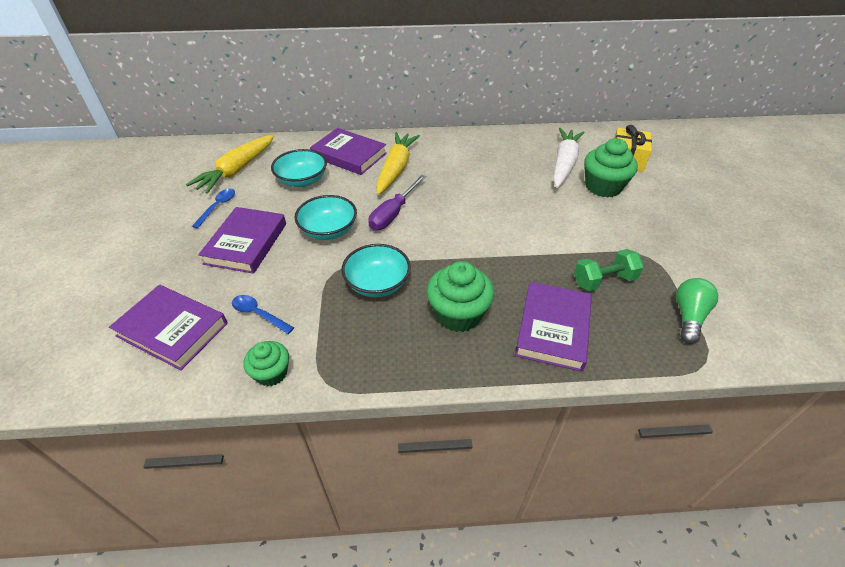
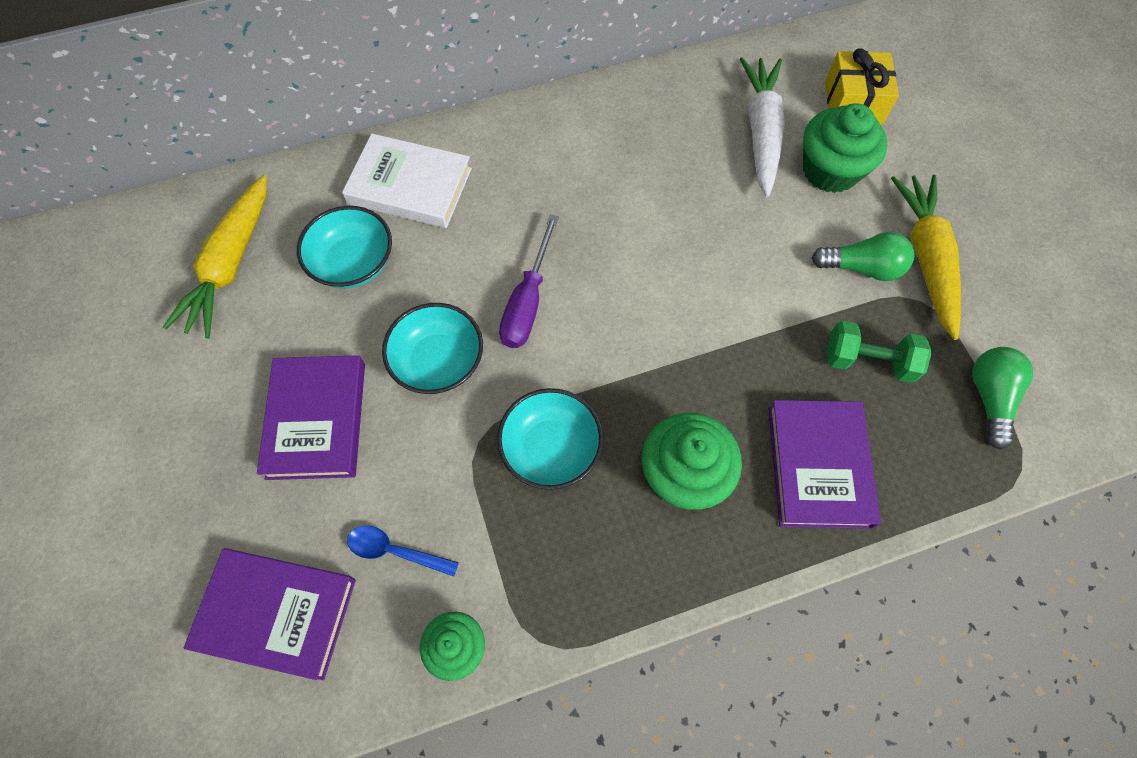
camera: 15 degrees left, 20 degrees up
(217, 207) = (235, 354): blue spoon -> none
(349, 155) = (410, 186): purple book -> white book
(396, 169) = (499, 201): yellow carrot -> yellow carrot (925, 258)
(604, 280) = (868, 361): green dumbbell -> green dumbbell turned 45 degrees clockwise
(612, 234) = (862, 268): none -> green light bulb

